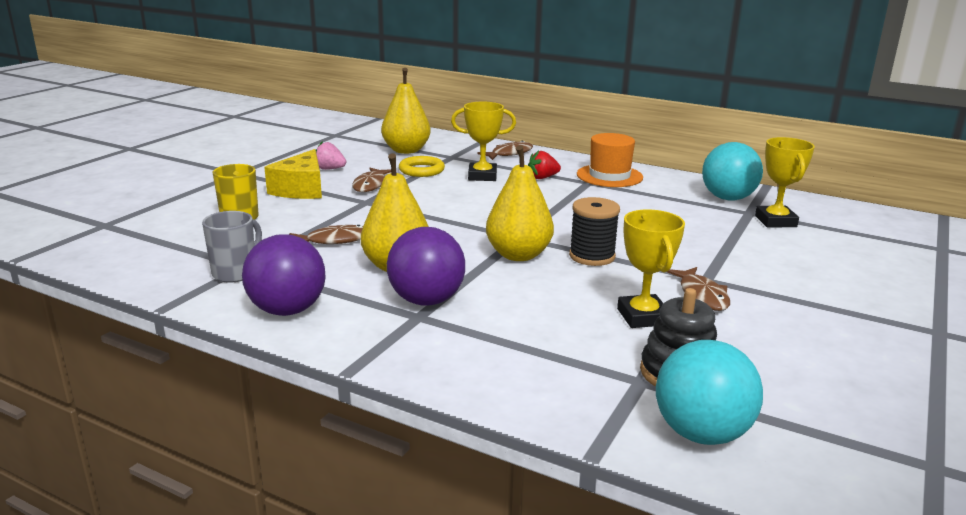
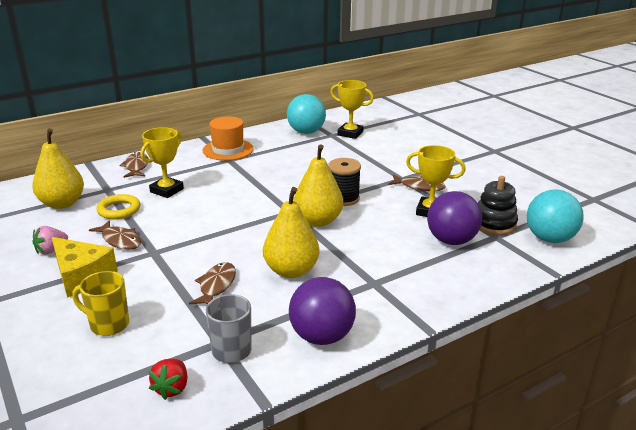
camera: 60 degrees left, 5 degrees up
(426, 300) = (354, 273): purple ball -> purple ball (451, 240)
(542, 178) = (200, 171): red strawberry -> red strawberry (172, 388)

